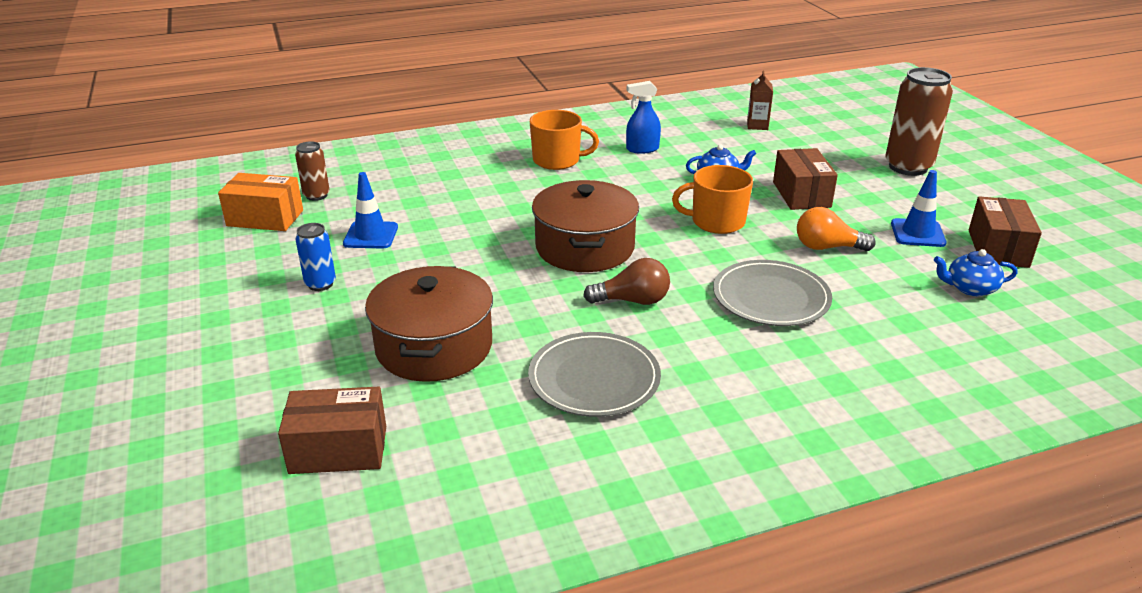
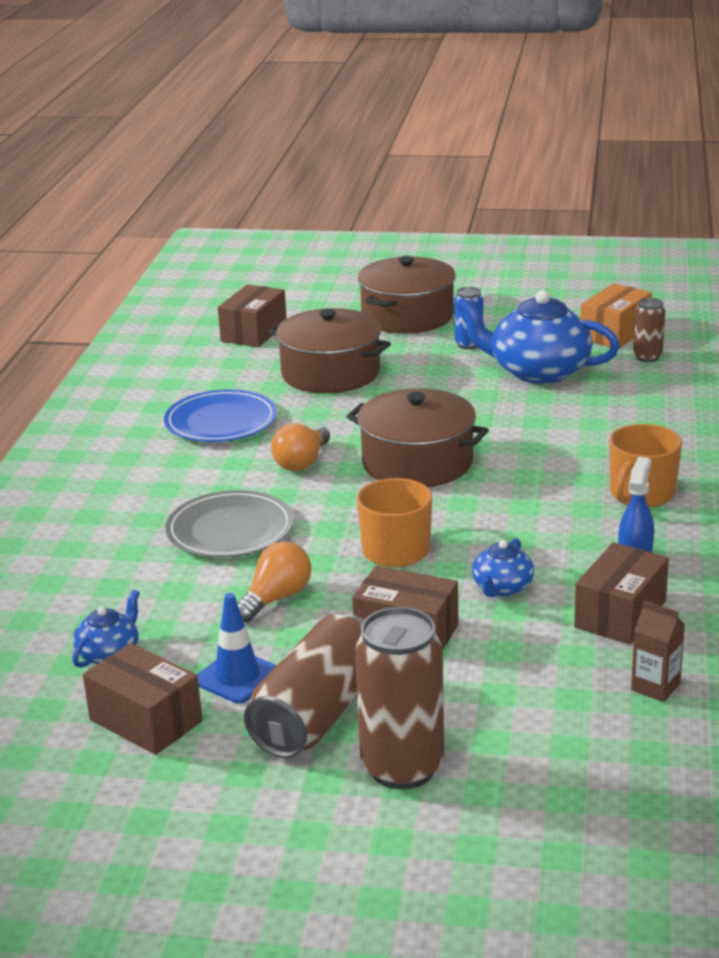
camera: 120 degrees right, 5 degrees down
(249, 343) = (407, 316): none -> brown pot
(371, 235) = (537, 371): blue traffic cone -> blue teapot
(594, 378) = (221, 421): grey plate -> blue plate
(632, 301) = (302, 462): brown light bulb -> orange light bulb
(704, 143) = (620, 614): none -> brown box
(907, 199) = (318, 714): none -> brown can

